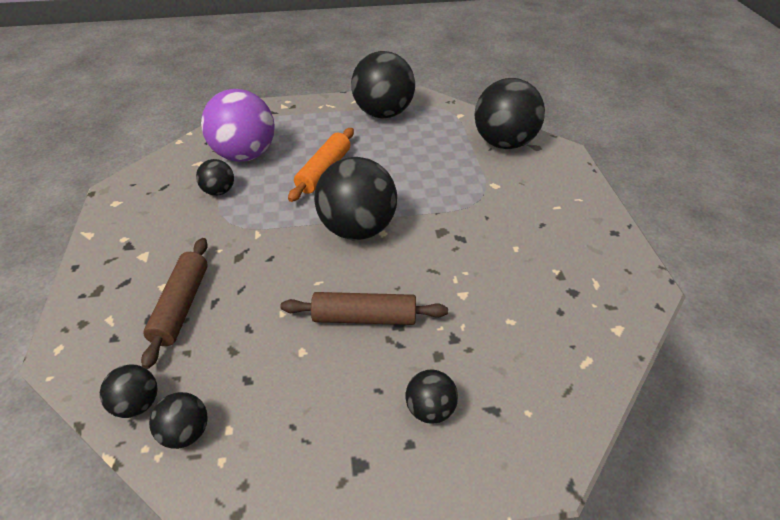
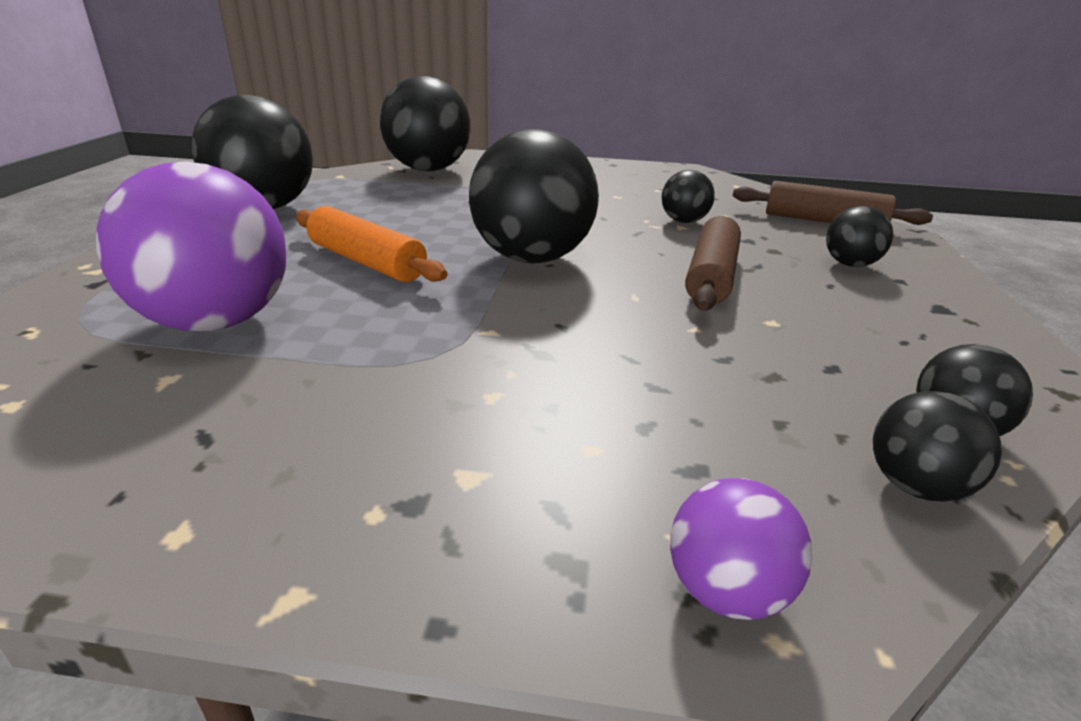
camera: 75 degrees left, 15 degrees down
(81, 333) = (726, 591): none -> purple ball
(181, 306) = (659, 423): brown rolling pin -> brown rolling pin (823, 221)
(219, 191) = (315, 359): black ball -> black ball (684, 221)

